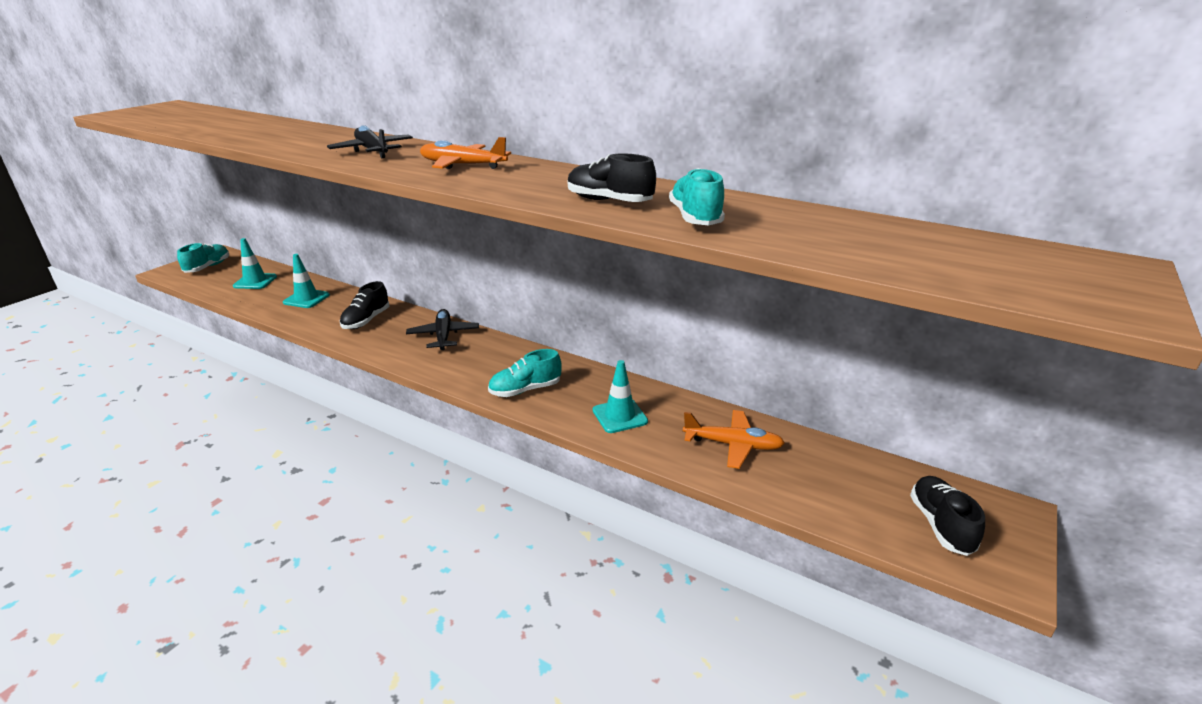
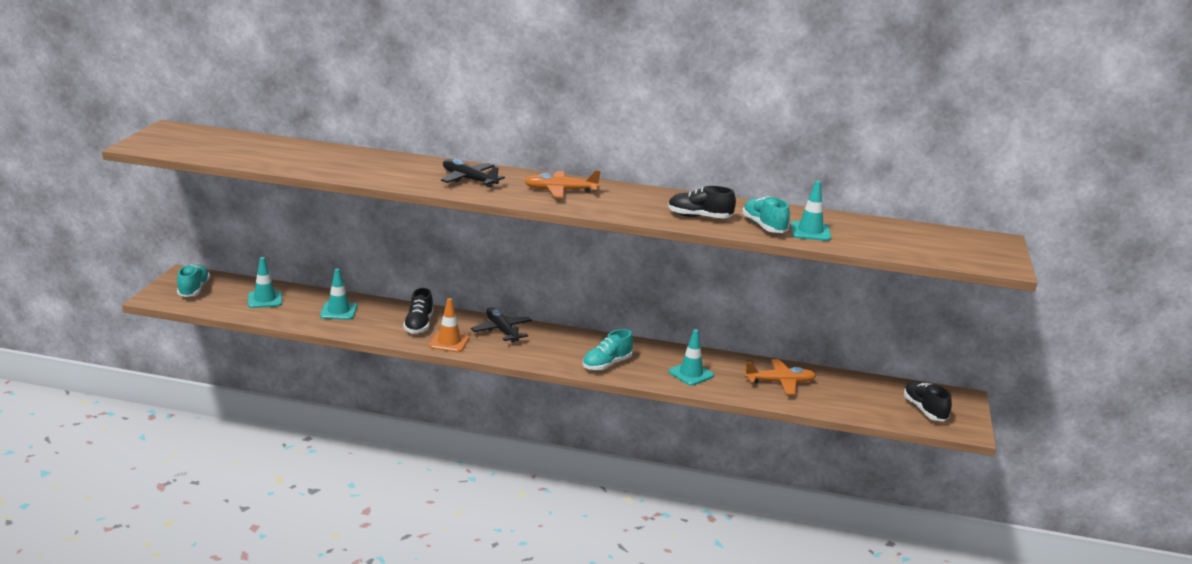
camera: 20 degrees left, 5 degrees down
(377, 342) = (449, 342): none -> orange traffic cone
(765, 229) = (810, 231): none -> turquoise traffic cone

